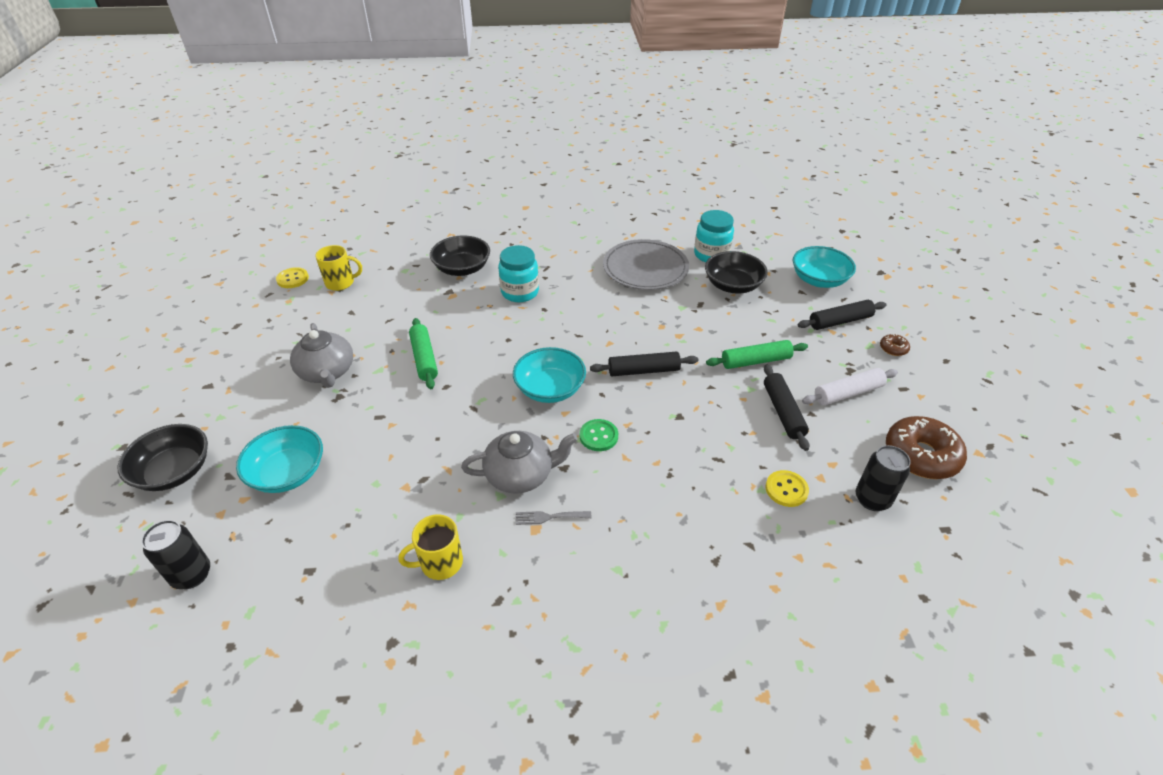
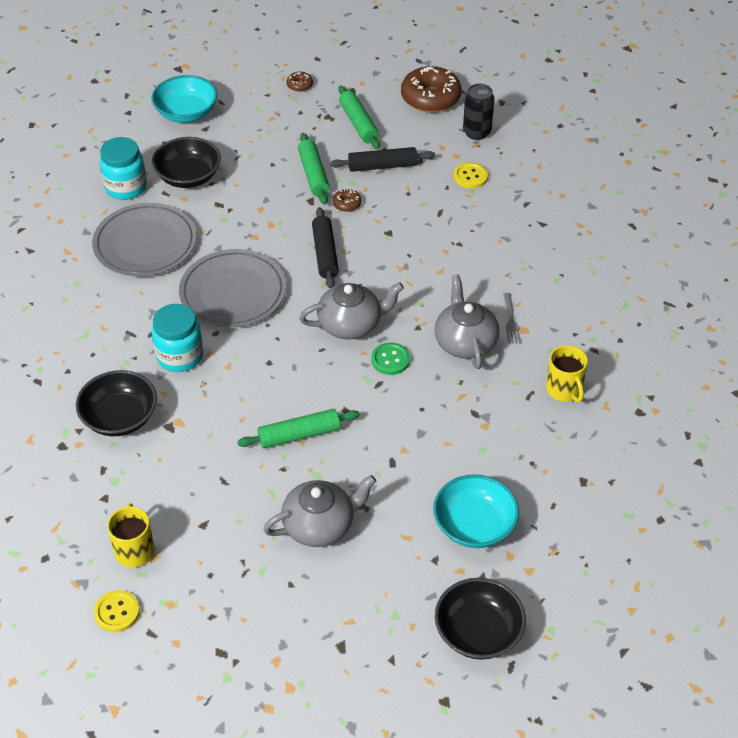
camera: 90 degrees left, 5 degrees up
(192, 575) = (599, 571): black can -> none
(550, 389) = (351, 324): turquoise bowl -> grey teapot
(590, 316) = (233, 292): none -> grey plate
(598, 436) = (415, 288): green button -> green button (390, 360)
(717, 385) = (347, 204): none -> brown donut
(840, 321) = (257, 110): black rolling pin -> none
(848, 393) = (358, 123): white rolling pin -> green rolling pin

